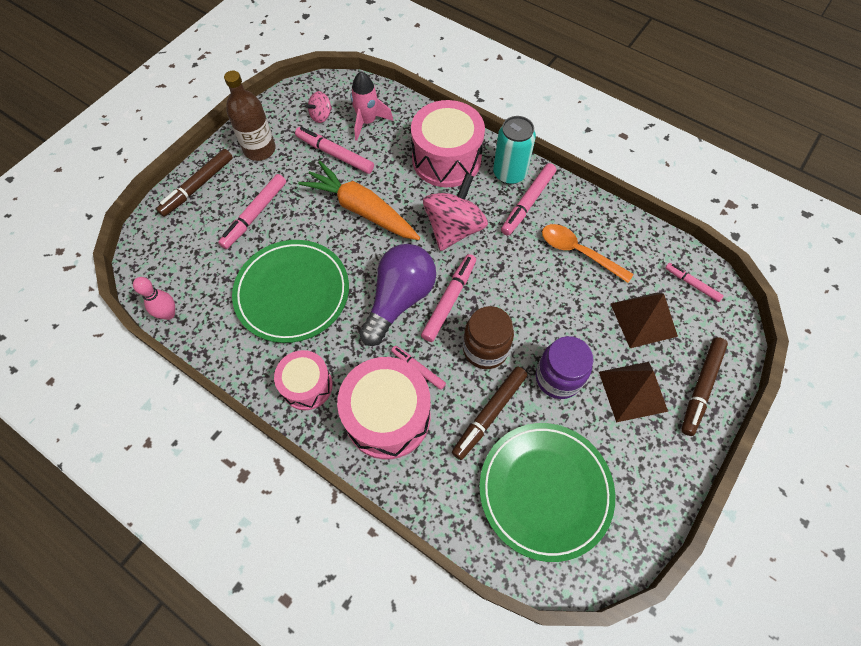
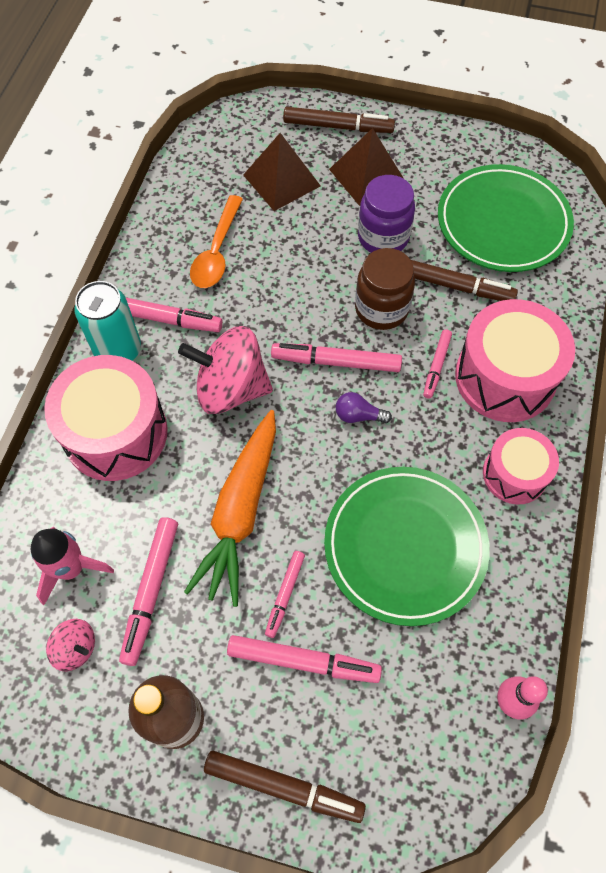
camera: 110 degrees left, 0 degrees up
(399, 299) = (358, 415): purple light bulb -> purple light bulb, size x0.41
(692, 284) = (220, 148): pink marker -> pink marker (285, 595)

